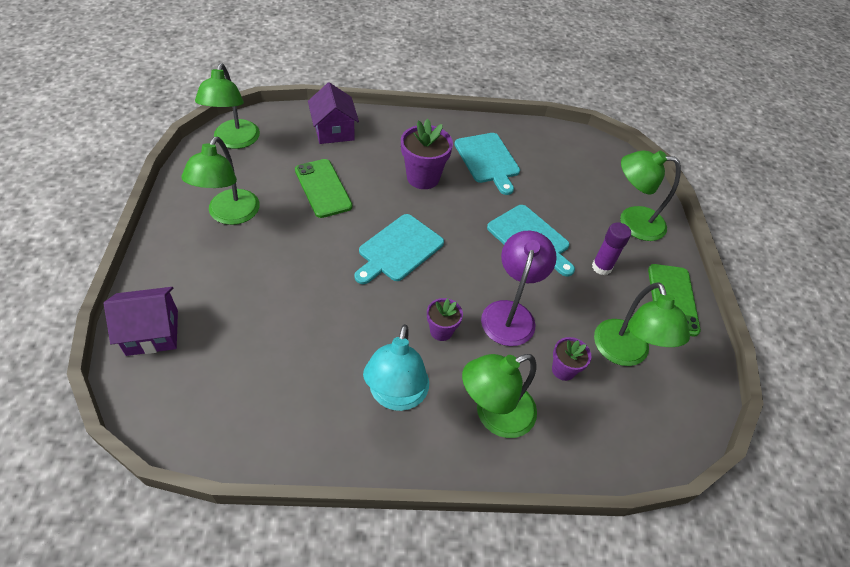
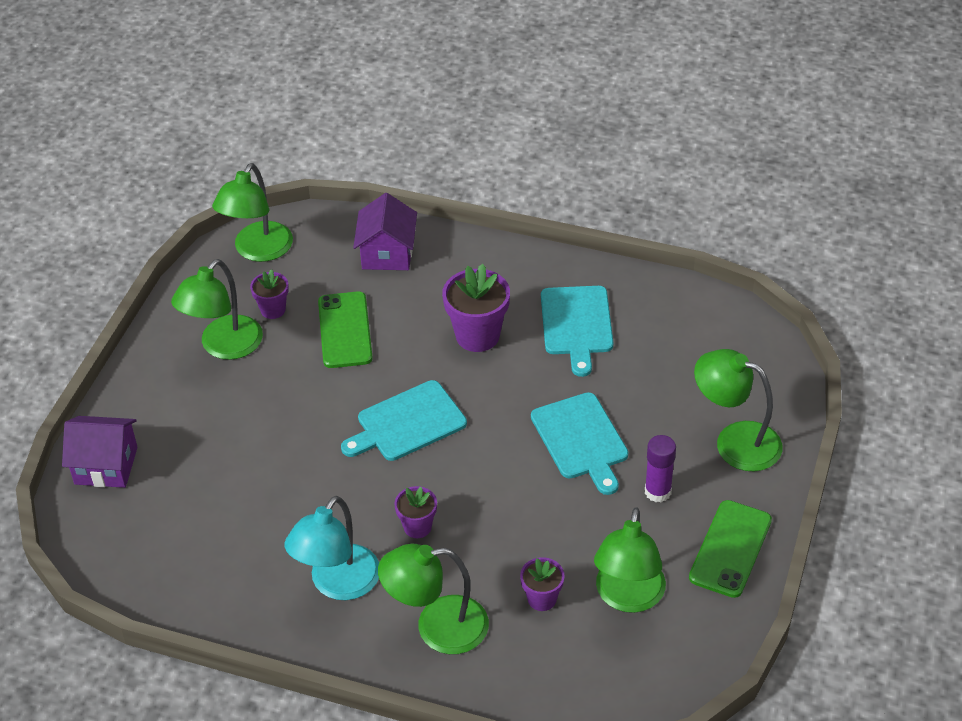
camera: 25 degrees right, 5 degrees down
(261, 181) = (273, 310): none -> purple flower pot
(510, 313) = (510, 524): purple lamp -> none

